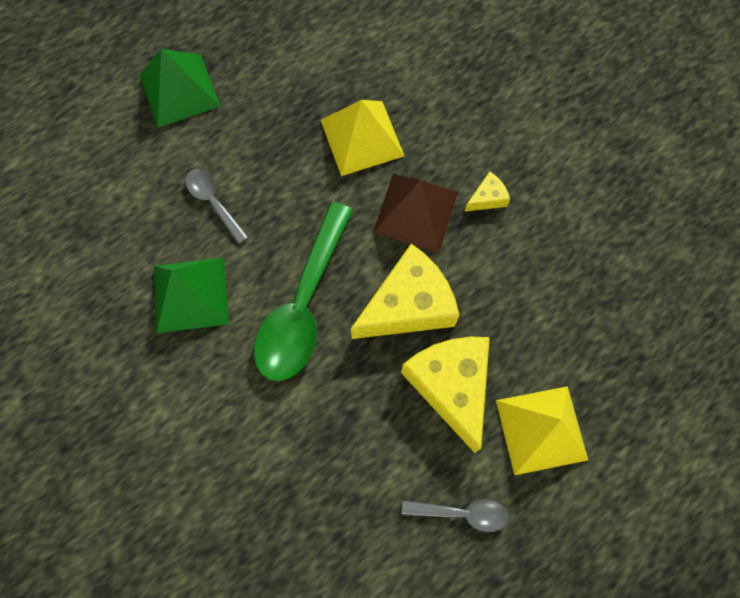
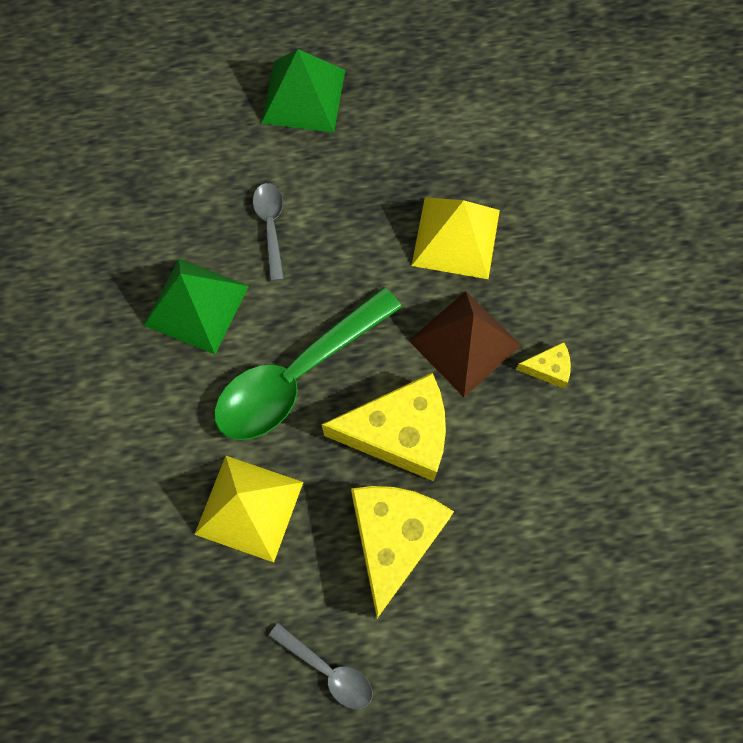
camera: 30 degrees right, 0 degrees up
(541, 430) = (458, 636): yellow pyramid -> yellow pyramid (249, 508)

